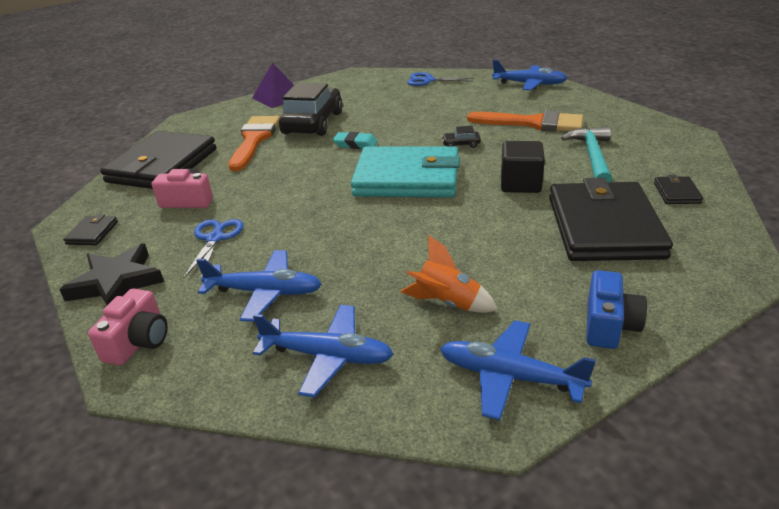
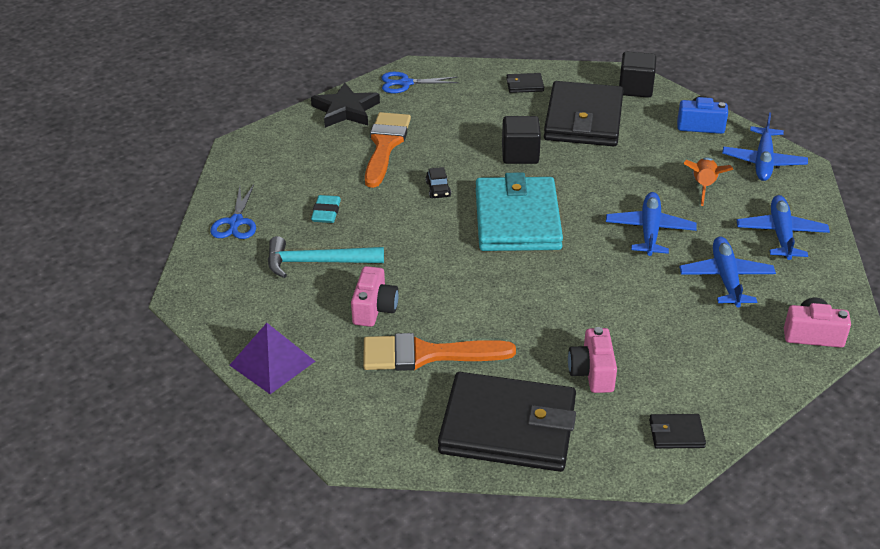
camera: 100 degrees left, 5 degrees up
(116, 282) = (748, 378): black star -> black star (346, 110)
(215, 238) = (658, 330): blue scissors -> blue scissors (405, 83)
(313, 123) = (374, 309): black car -> pink camera
(355, 144) = (438, 263): turquoise eraser -> turquoise eraser (326, 212)
(529, 84) = (268, 145): blue plane -> blue plane (649, 231)
(592, 157) = (463, 117): turquoise hammer -> turquoise hammer (317, 262)
(604, 227) = (583, 119): black wallet -> black wallet turned 75 degrees counterclockwise
(703, 276) = (635, 89): none -> black cube

